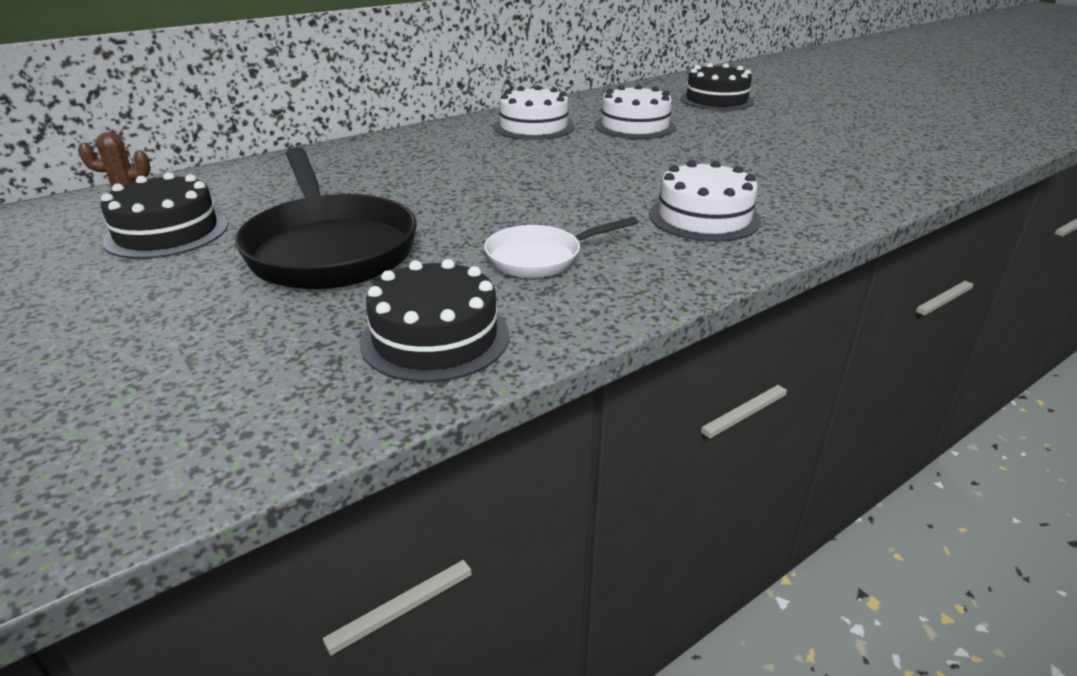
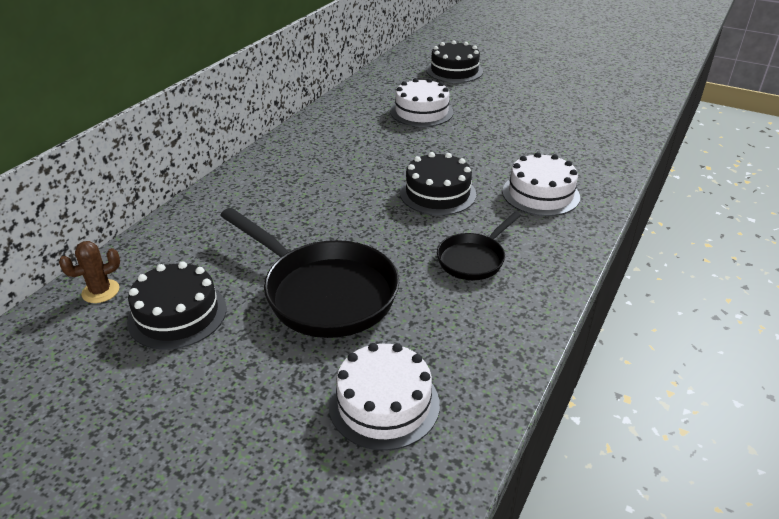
camera: 25 degrees left, 5 degrees up
(435, 338) = (472, 345): black cake -> black cake (437, 193)
(533, 127) = (349, 128): white cake -> white cake (384, 404)
(540, 258) = (473, 259): white pan -> black pan

